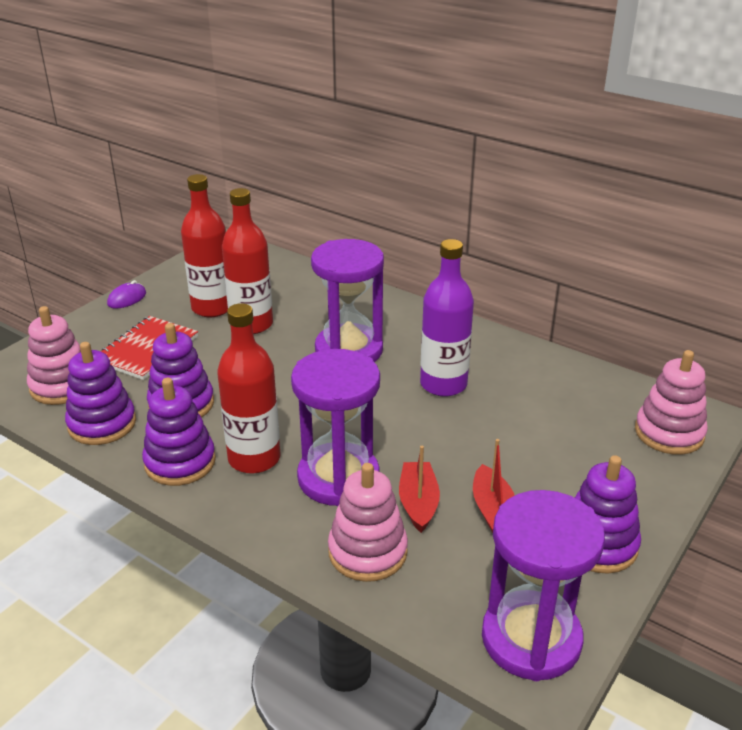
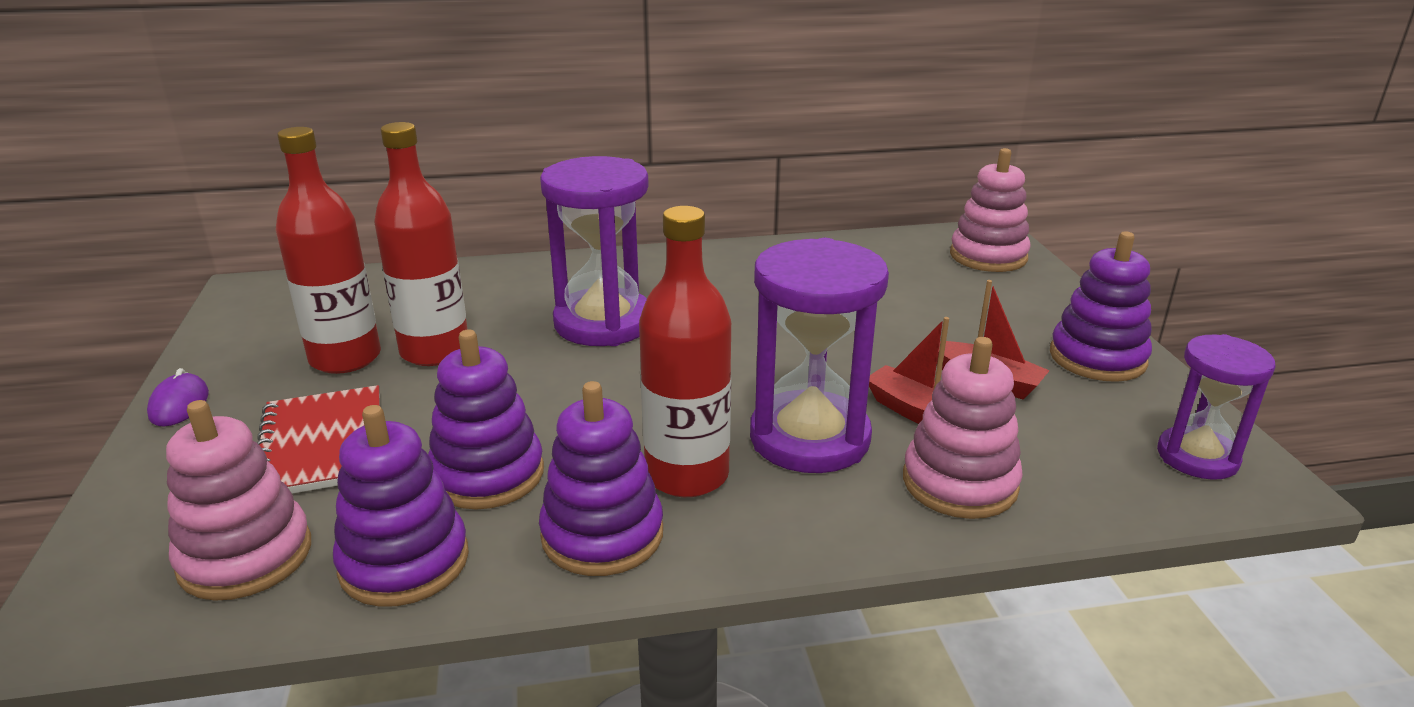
camera: 45 degrees left, 5 degrees down
(443, 384) = (754, 307): purple bottle -> none
(531, 639) = (1197, 457): purple hourglass -> purple hourglass, size x0.61

